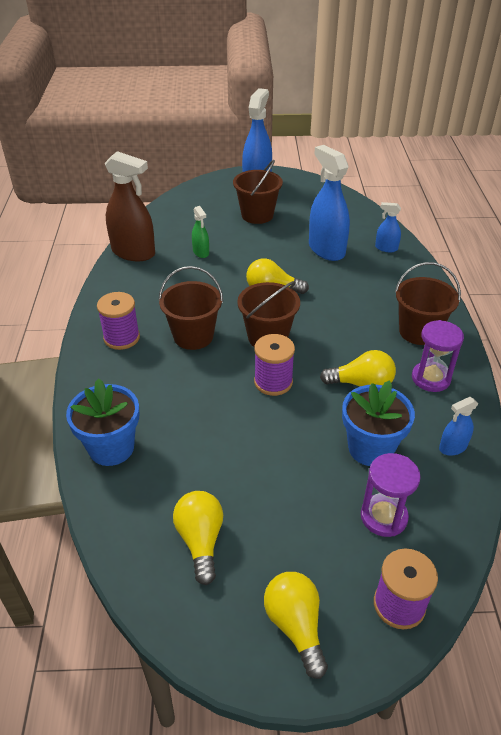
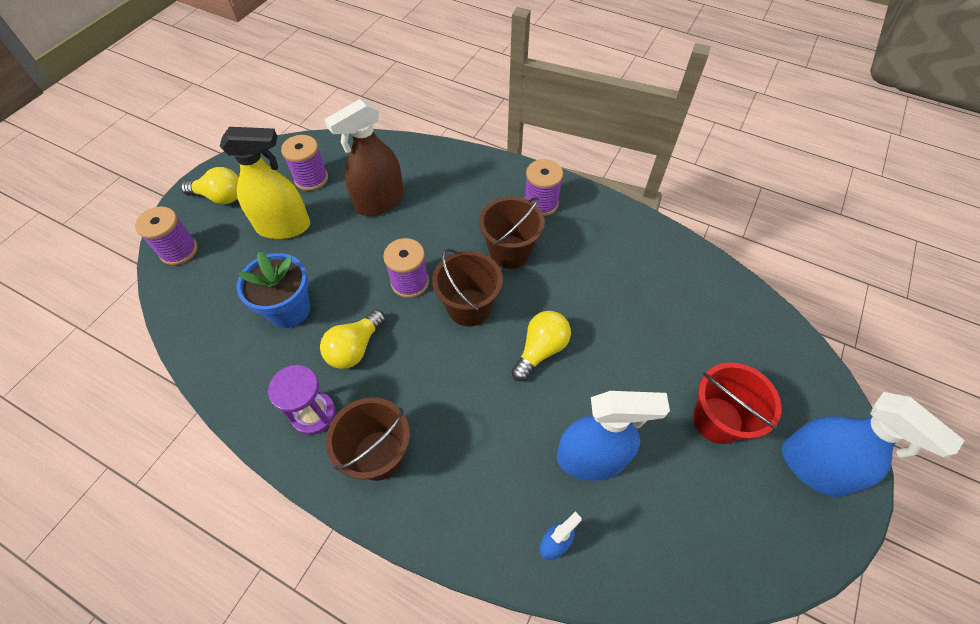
camera: 120 degrees right, 15 degrees up
(111, 448) = (422, 162): blue flower pot -> none
(133, 252) = (681, 256): brown spray bottle -> brown spray bottle (380, 202)
(200, 541) = (311, 178): yellow light bulb -> purple spool
(201, 252) = (652, 316): green spray bottle -> none
(257, 215) = (717, 420): brown bucket -> red bucket
(287, 519) = (283, 226): none -> yellow spray bottle
(383, 517) = (233, 280): purple hourglass -> none
(452, 447) = (236, 370): blue spray bottle -> none

